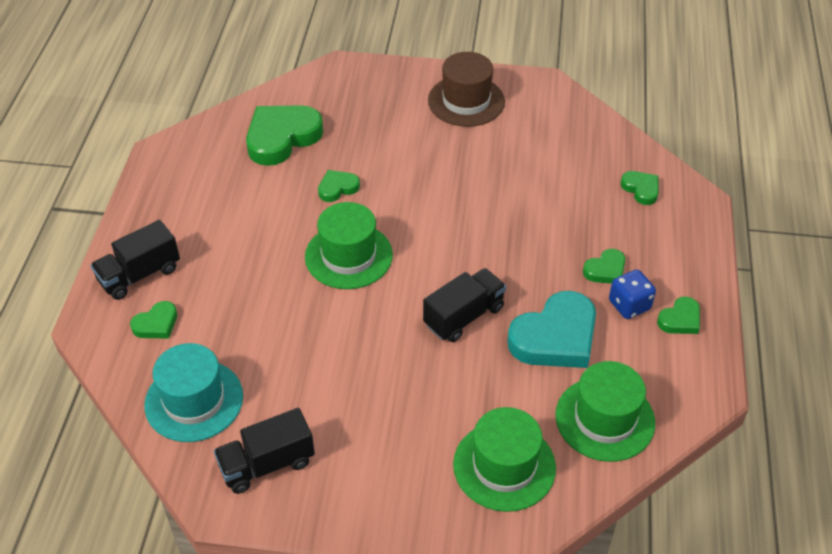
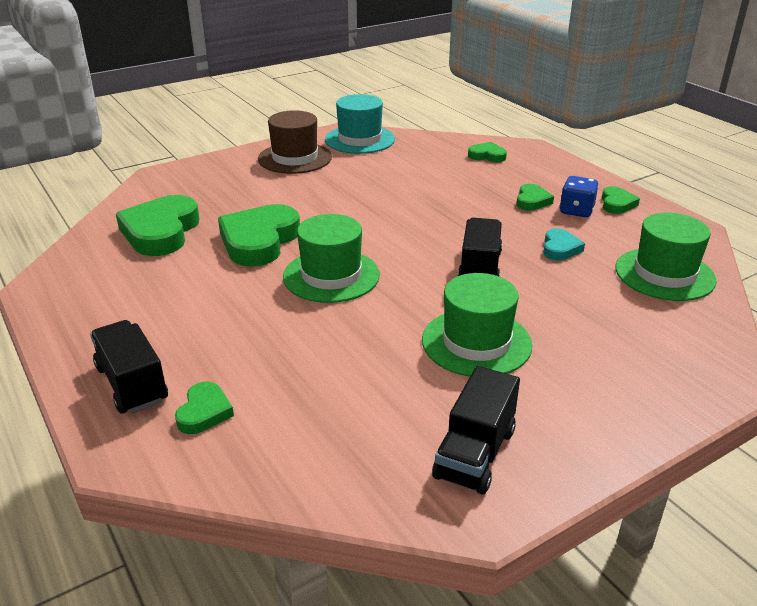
camera: 40 degrees left, 15 degrees down
(139, 275) = (132, 384): black truck -> black truck turned 135 degrees clockwise
(194, 400) = (330, 449): turquoise hat -> turquoise hat (359, 139)
(337, 188) = (259, 241): green heart -> green heart, size x2.01
(504, 466) = (652, 337): green hat -> green hat (476, 342)
(555, 337) = (560, 248): turquoise heart -> turquoise heart, size x0.50

